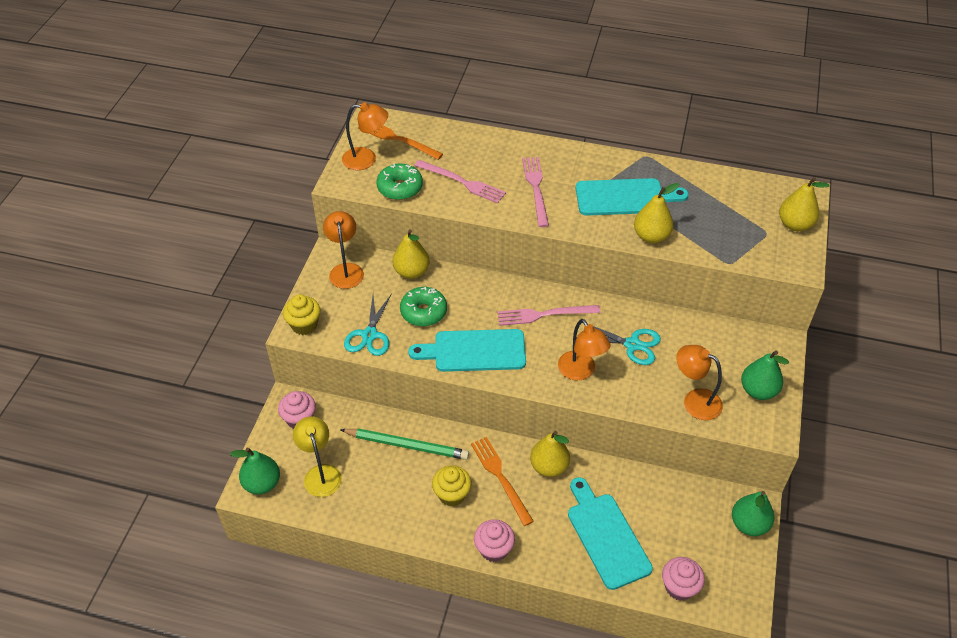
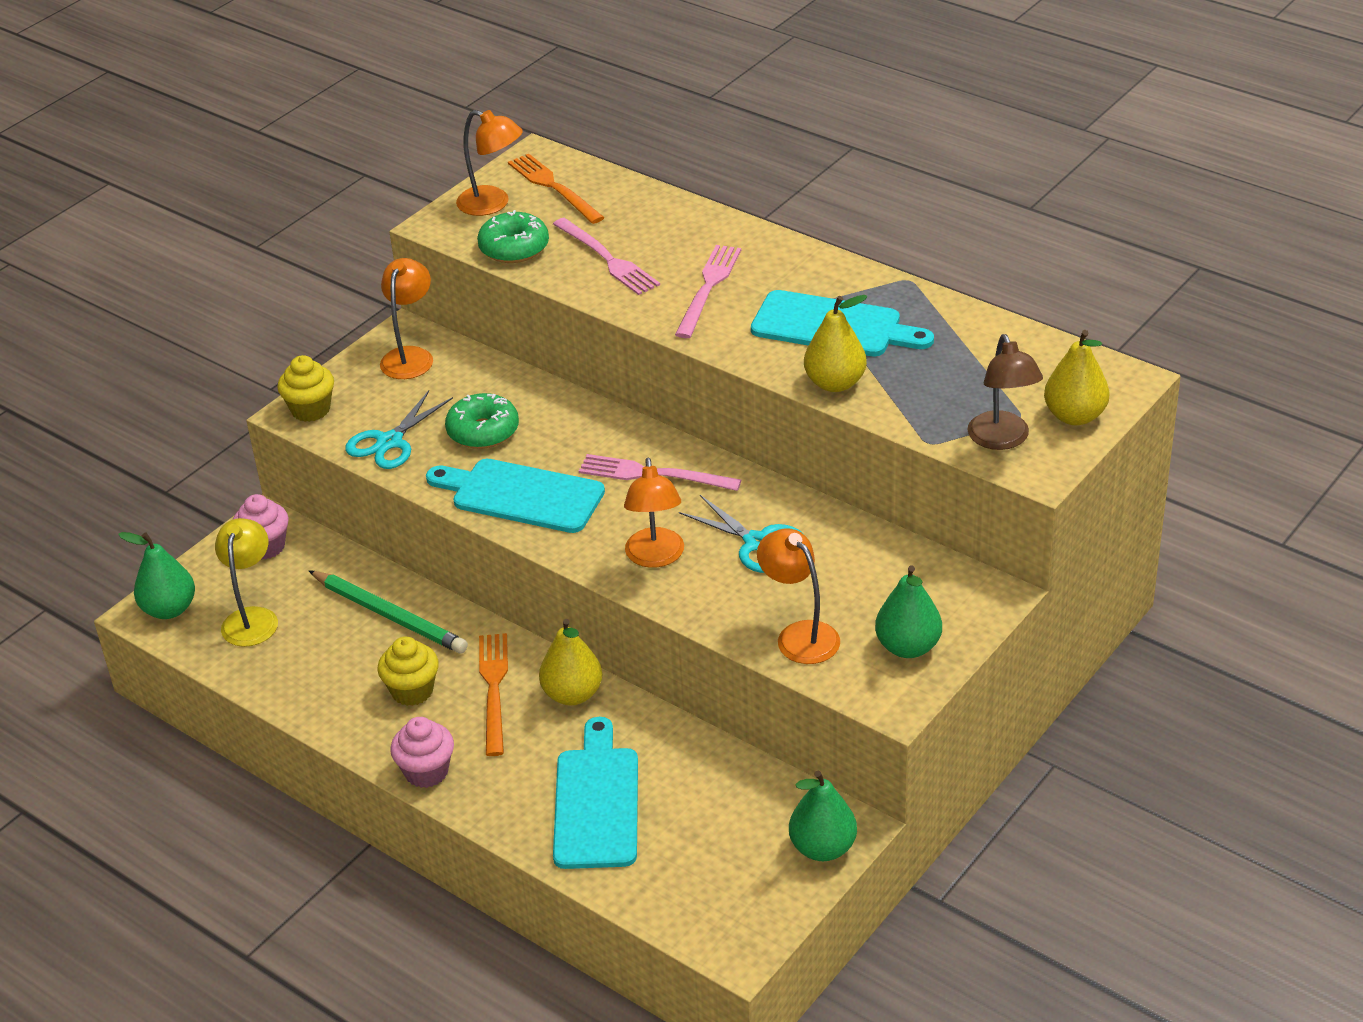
camera: 25 degrees right, 10 degrees down
(411, 272) = (500, 378): yellow pear -> none
(679, 587) = (660, 894): pink cupcake -> none
(767, 250) = (1002, 440): none -> brown lamp

